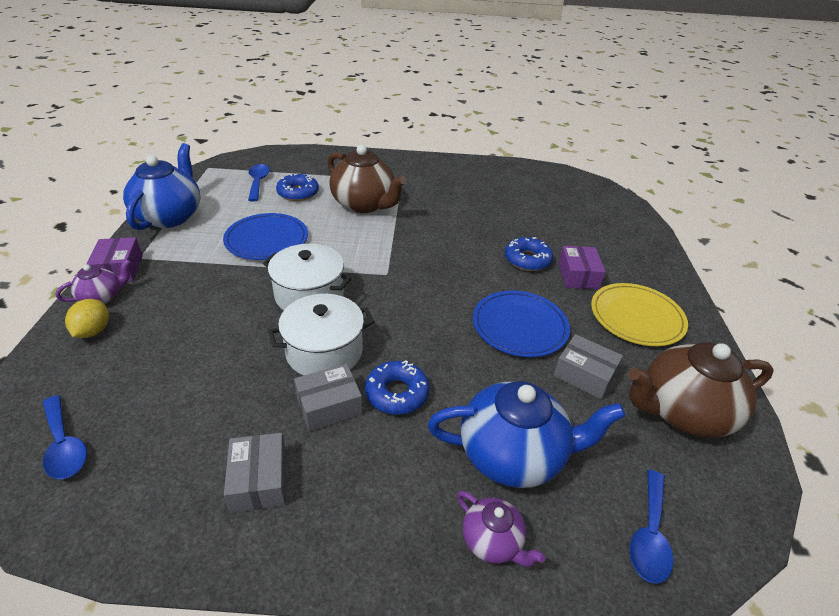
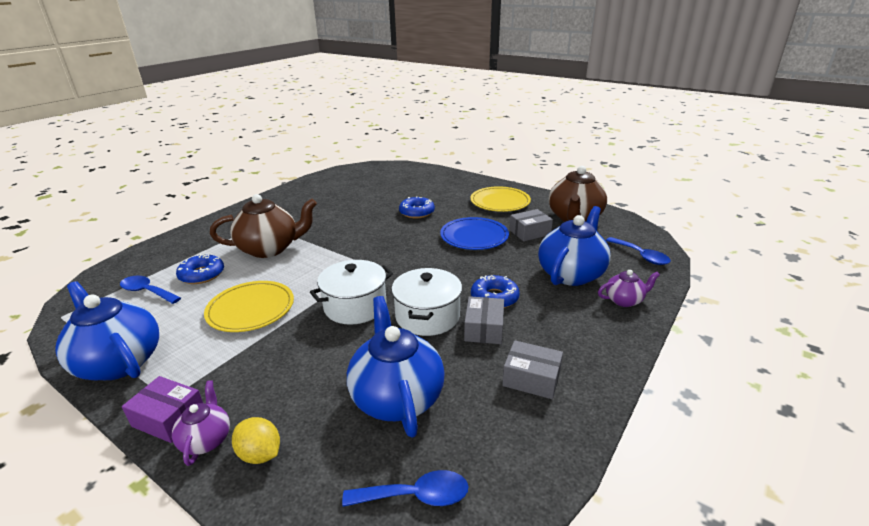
camera: 55 degrees left, 10 degrees down
(187, 380) = (396, 397): none -> blue teapot
(267, 239) = (251, 309): blue plate -> yellow plate
(578, 276) = (449, 203): purple box -> none

